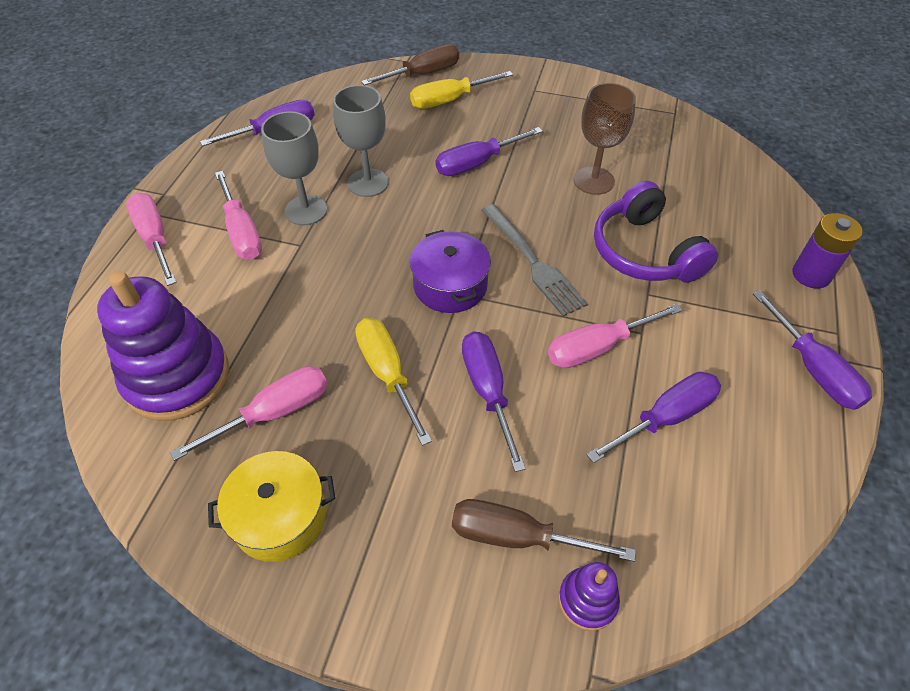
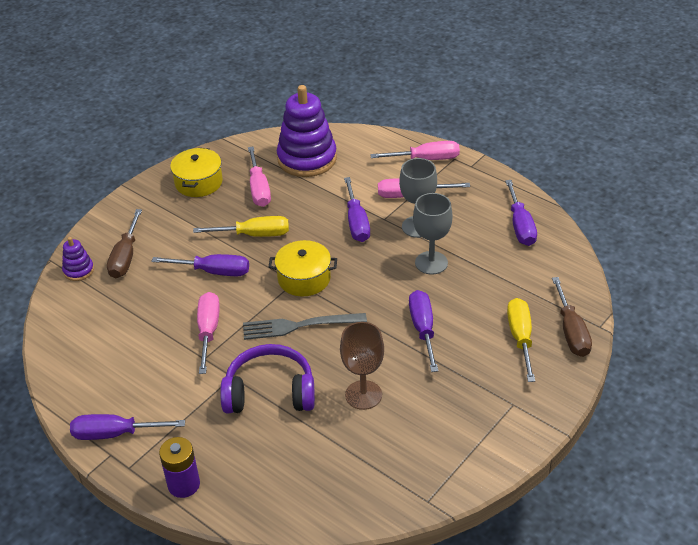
camera: 115 degrees right, 10 degrees down
(450, 285) = (304, 278): purple pot -> yellow pot
(517, 537) = (125, 257): brown screwdriver -> brown screwdriver turned 150 degrees clockwise
(665, 418) = (140, 341): purple screwdriver -> purple screwdriver (356, 222)

